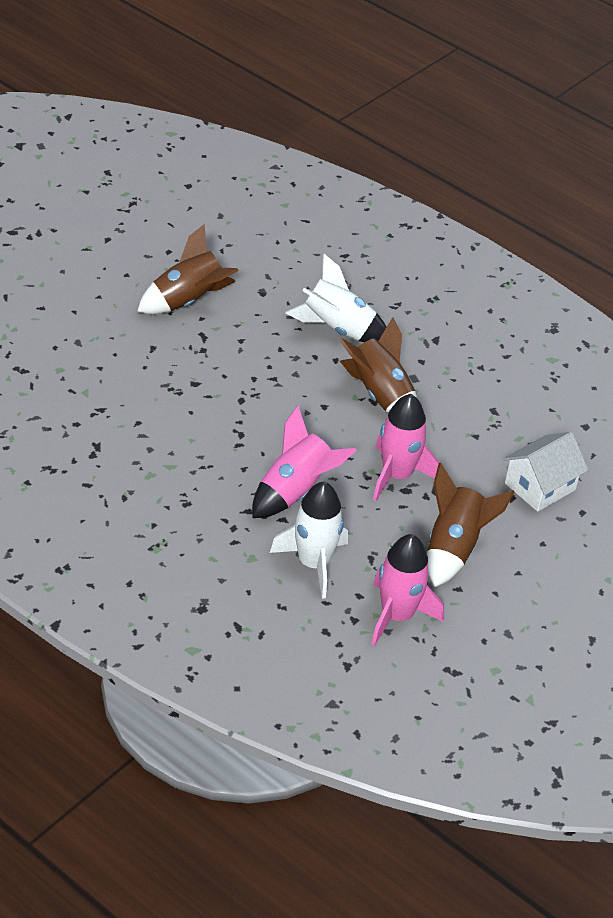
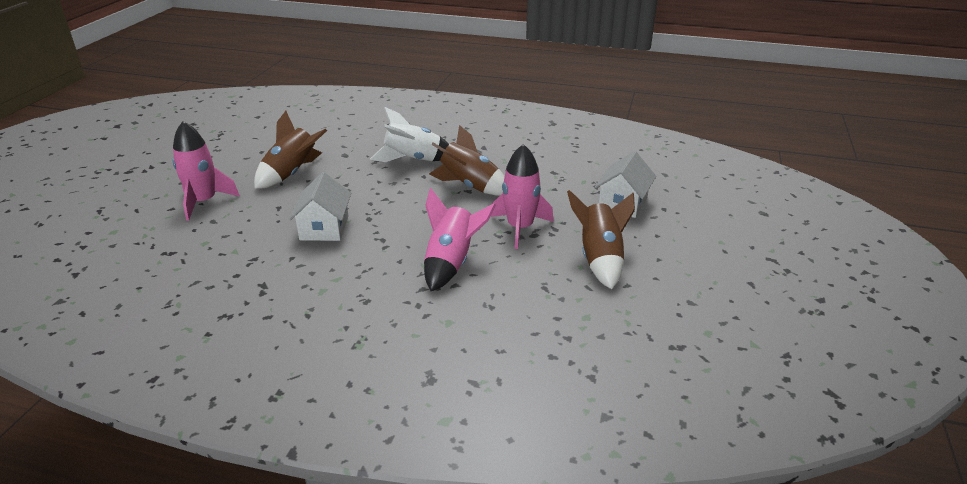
camera: 20 degrees left, 10 degrees down
(188, 395) = (324, 228): none -> white house
(313, 564) = (503, 308): white rocket -> none
(397, 616) = (599, 322): pink rocket -> pink rocket (204, 202)

